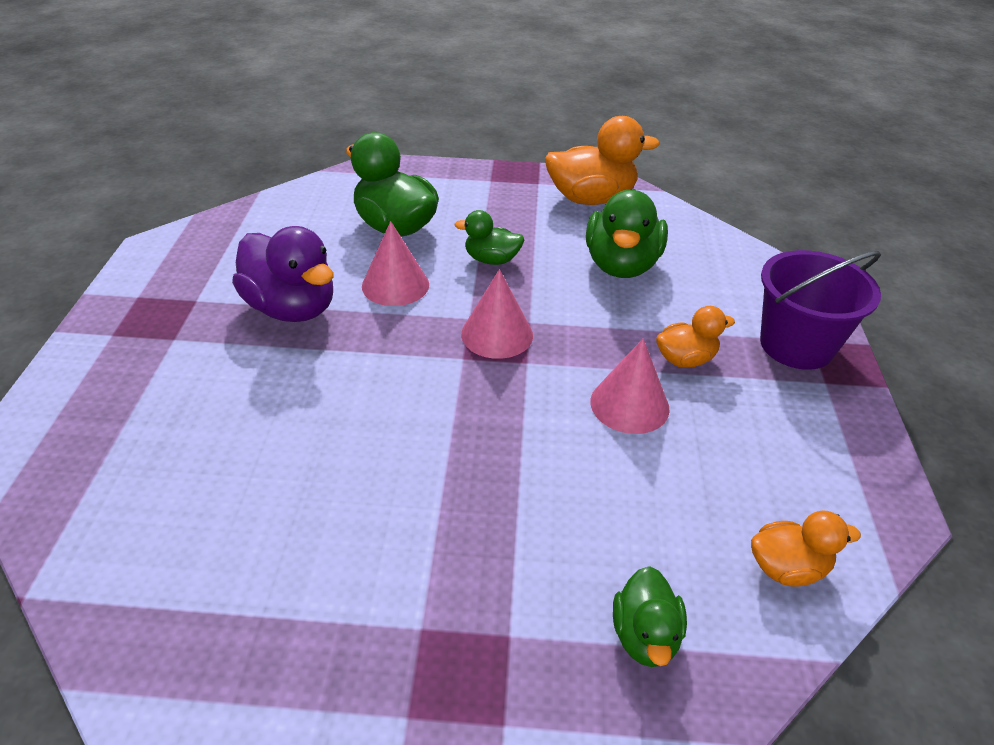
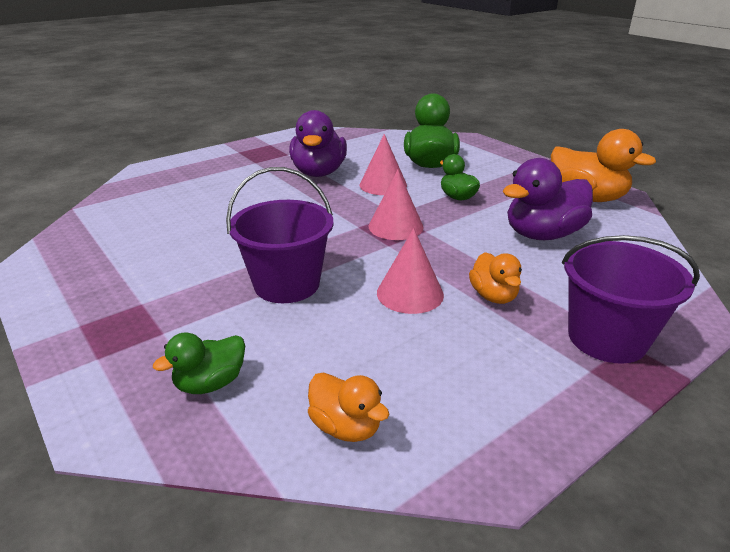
camera: 50 degrees right, 10 degrees down
(519, 479) = (287, 284): none -> purple bucket
(621, 265) = (542, 235): green duck -> purple duck
(685, 359) = (493, 296): orange duck -> orange duck turned 45 degrees clockwise

